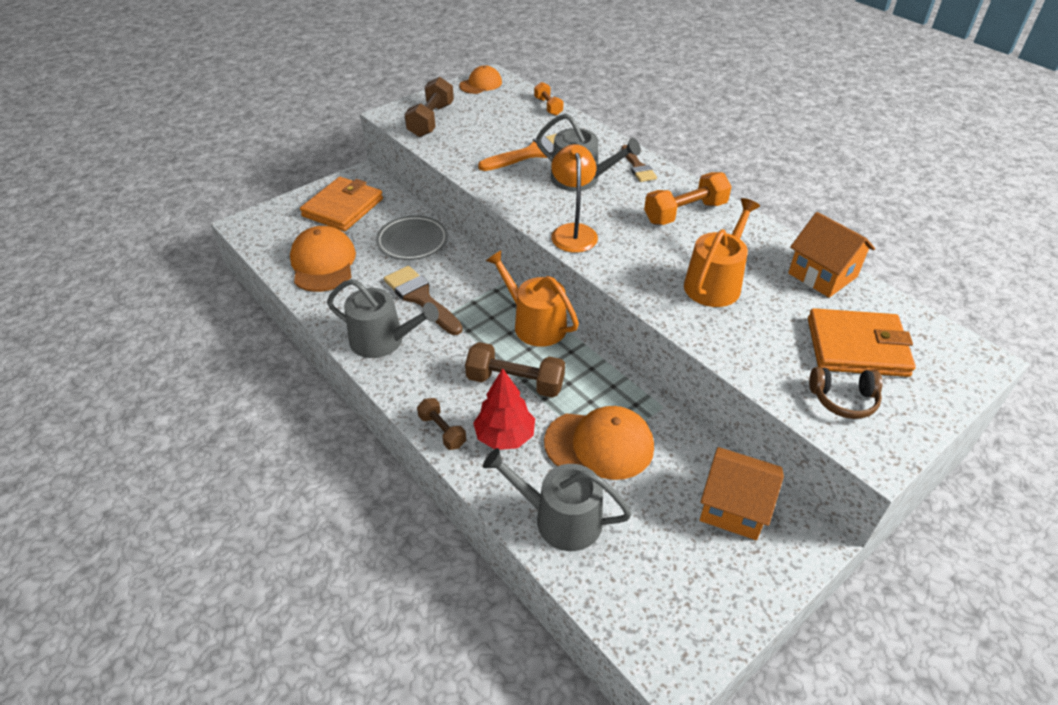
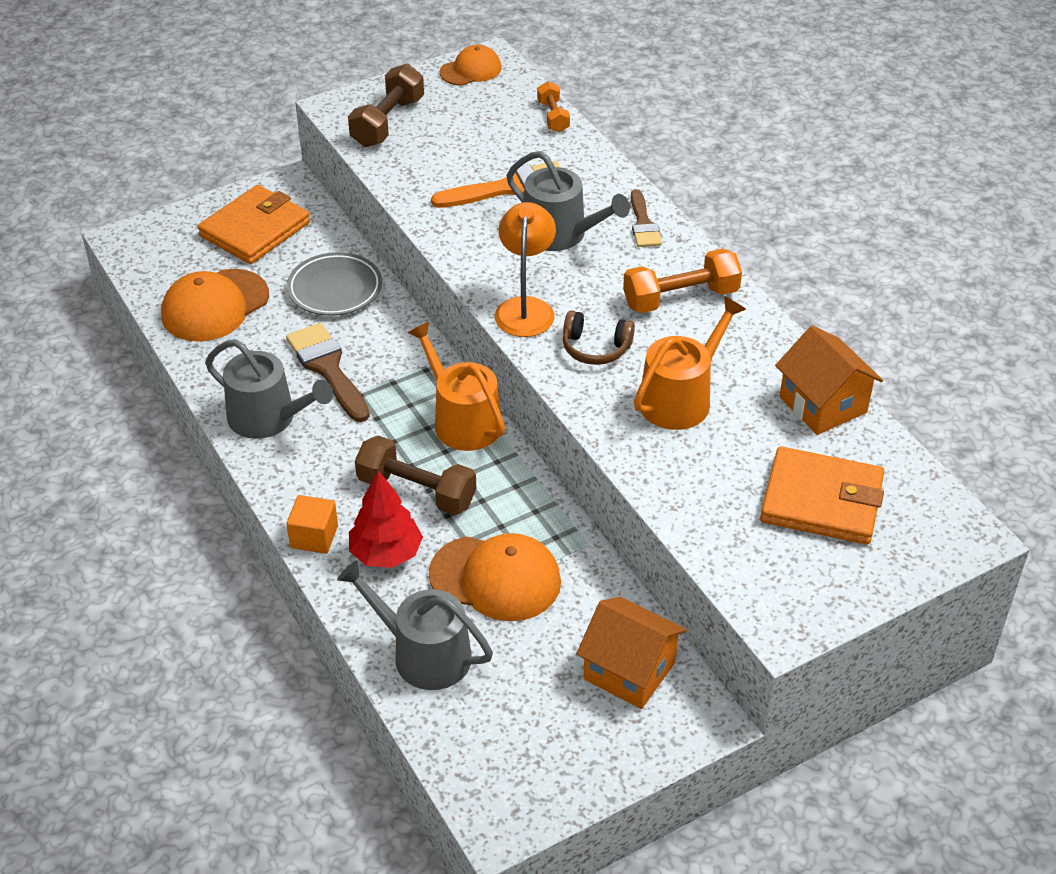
camera: 10 degrees right, 0 degrees up
(323, 263) = (215, 306): orange cap -> orange cap turned 135 degrees counterclockwise
(442, 431) = (314, 537): brown dumbbell -> orange cube
(843, 400) = (774, 560): brown headphones -> brown headphones (595, 348)

